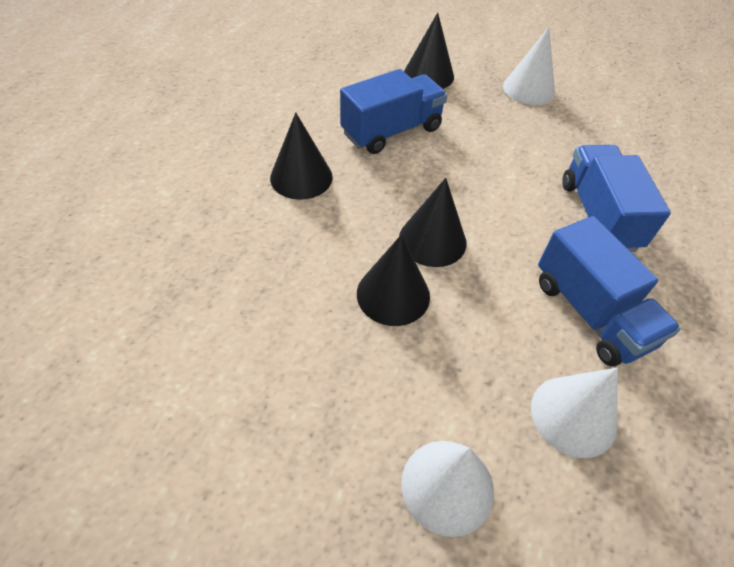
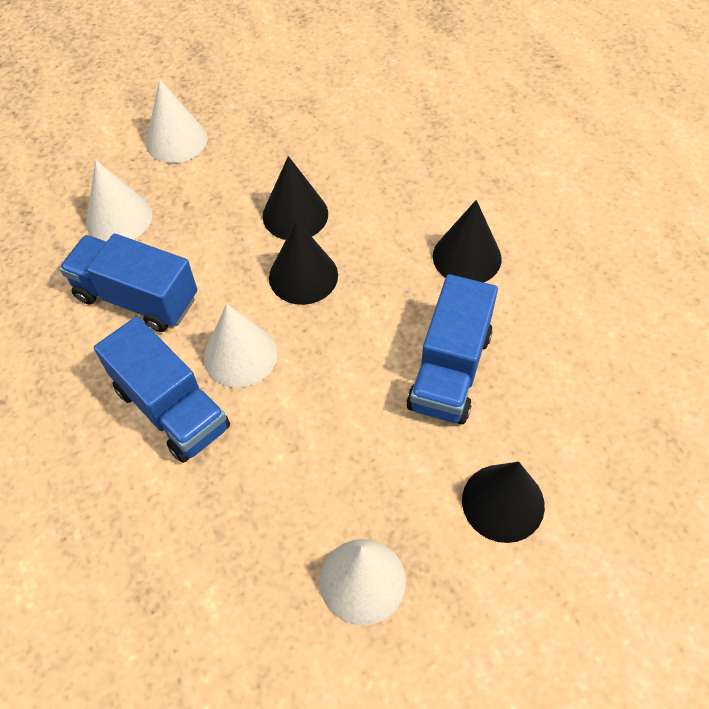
camera: 145 degrees right, 5 degrees up
(525, 217) = (240, 355): none -> white cone

